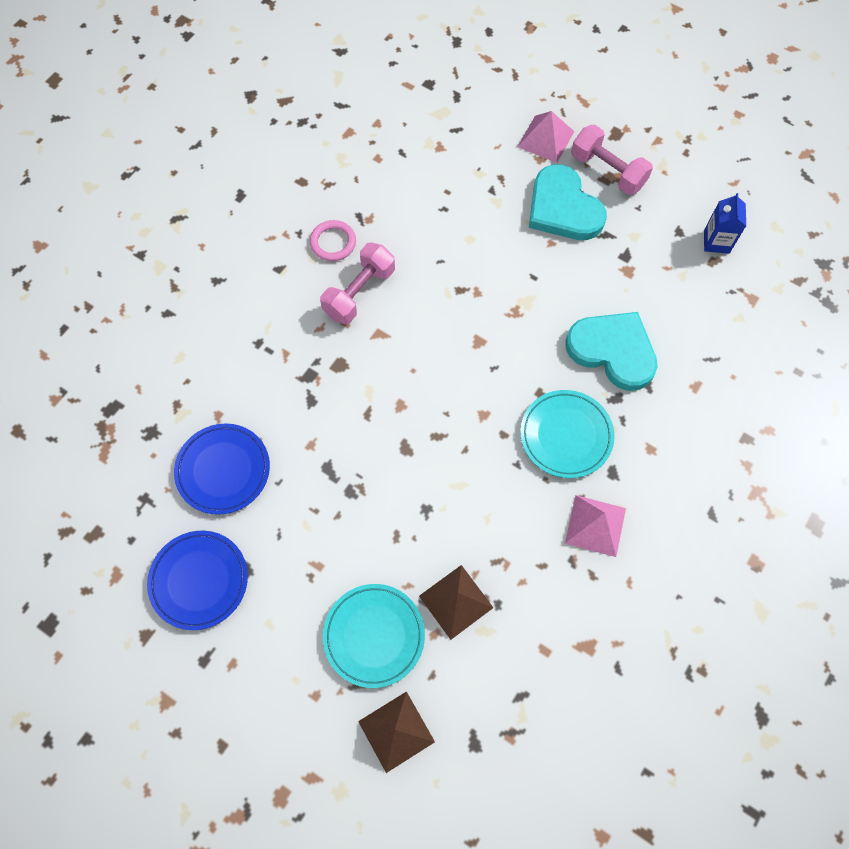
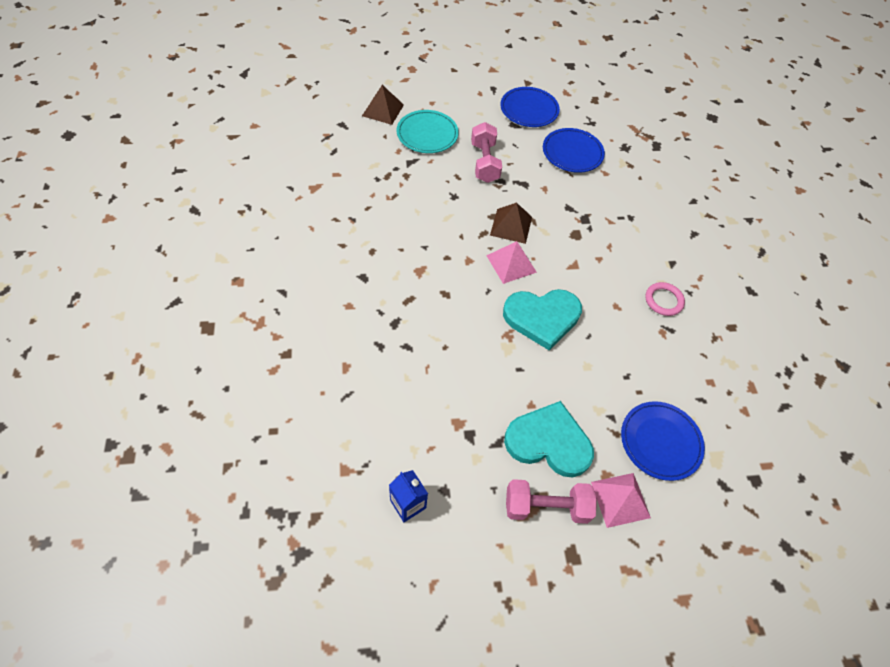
camera: 135 degrees right, 10 degrees down
(359, 292) = (612, 281): pink dumbbell -> pink dumbbell (484, 162)
(456, 601) = (400, 168): brown pyramid -> brown pyramid (511, 226)
(472, 150) = (660, 442): none -> blue plate
(566, 435) = (409, 280): turquoise plate -> none
(595, 525) = (352, 243): pink pyramid -> pink pyramid (511, 263)
(613, 351) = (421, 353): turquoise heart -> turquoise heart (542, 318)

